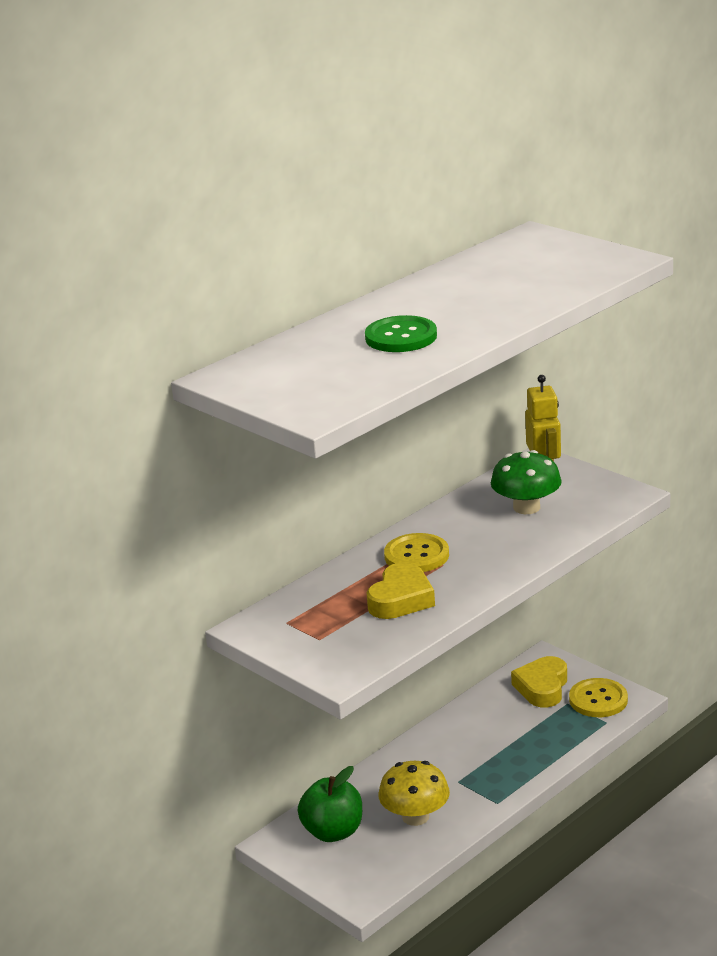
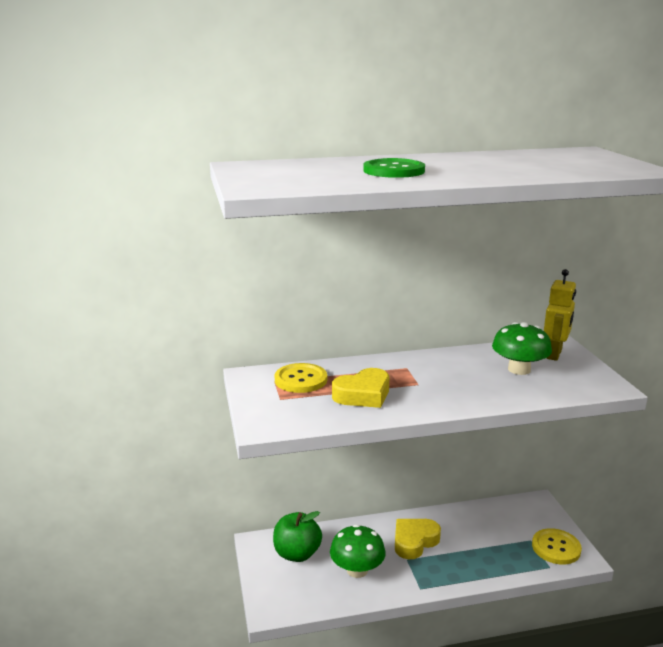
camera: 30 degrees right, 5 degrees down
(415, 816) = (357, 570): yellow mushroom -> green mushroom
(416, 555) = (406, 372): yellow button -> yellow button (301, 380)
(542, 687) = (521, 521): yellow heart -> yellow heart (414, 541)

